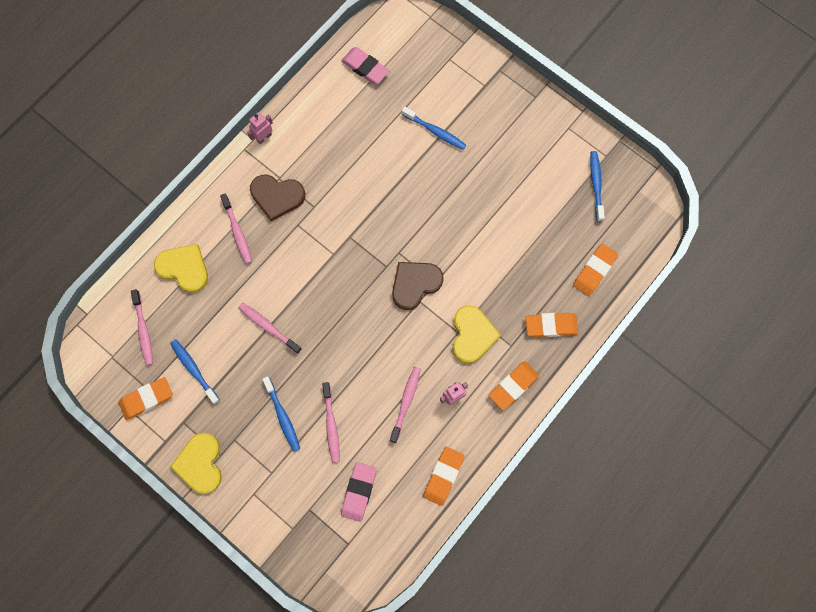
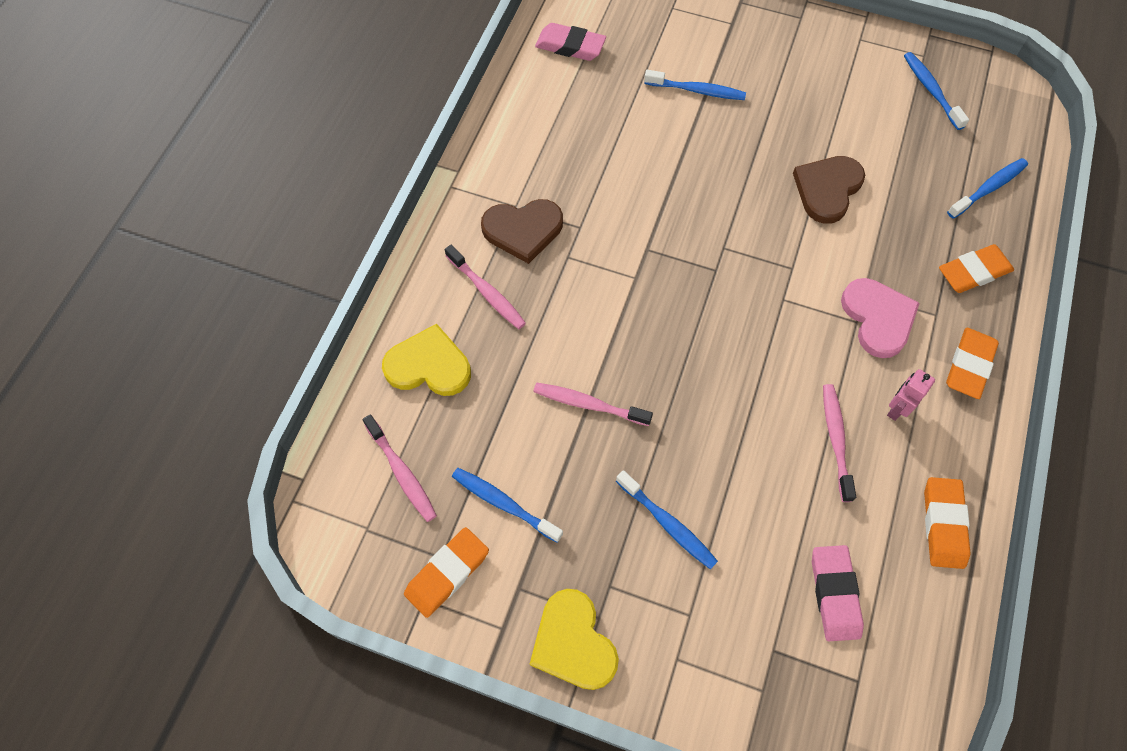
camera: 20 degrees left, 10 degrees down
(264, 137) = (472, 164): pink robot -> none
(331, 425) = (745, 510): pink toothbrush -> none
(415, 284) = (766, 279): brown heart -> brown heart (827, 189)
(472, 335) = (878, 318): yellow heart -> pink heart
(594, 271) = (988, 188): orange eraser -> blue toothbrush

